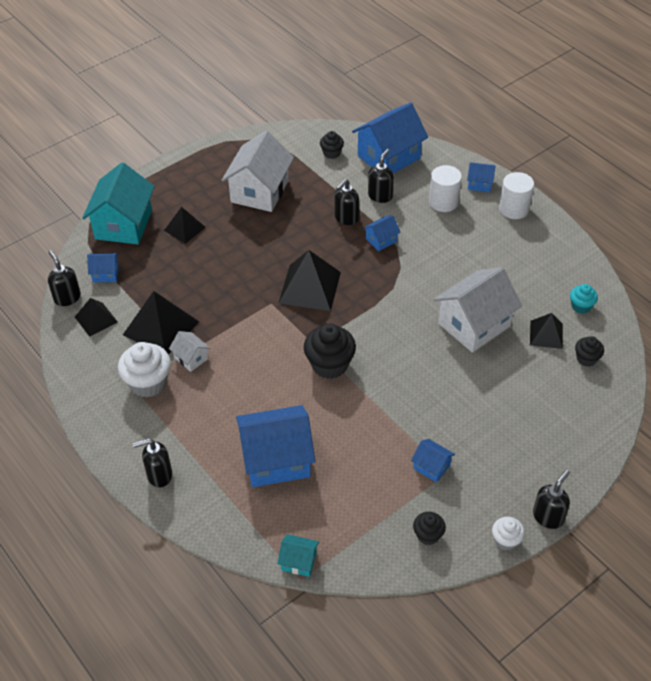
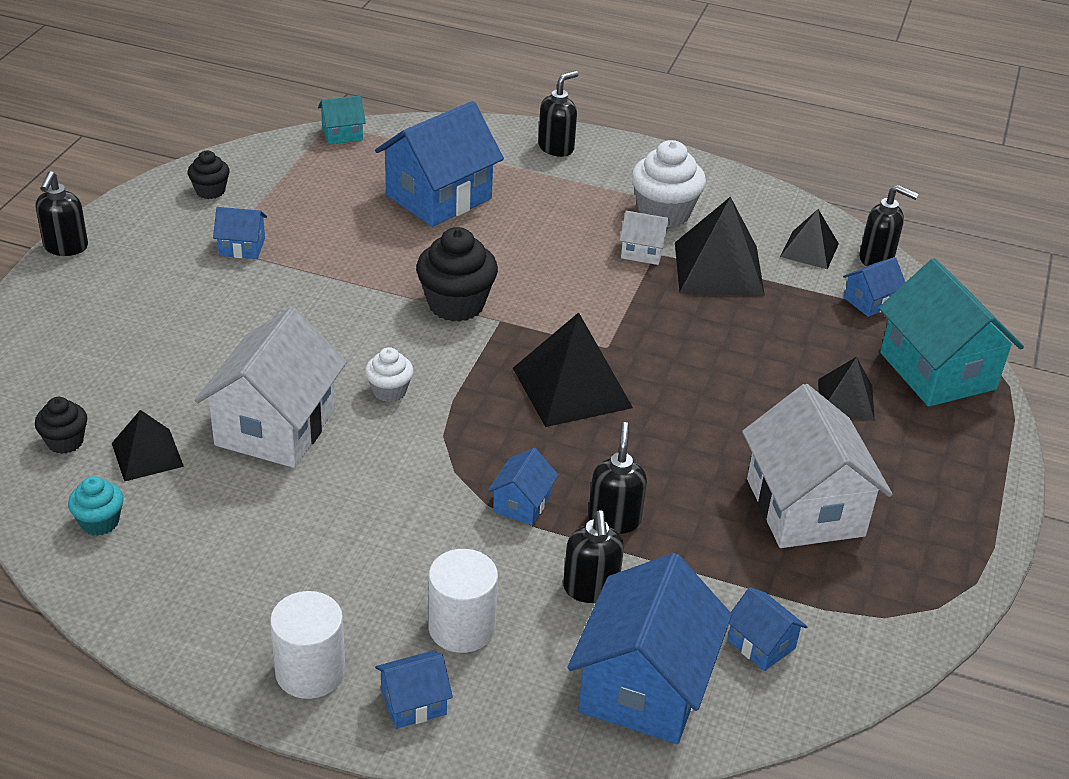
camera: 145 degrees right, 10 degrees down
(331, 153) = (761, 644): black cupcake -> blue house
(506, 540) = (112, 213): white cupcake -> white cupcake (389, 391)

